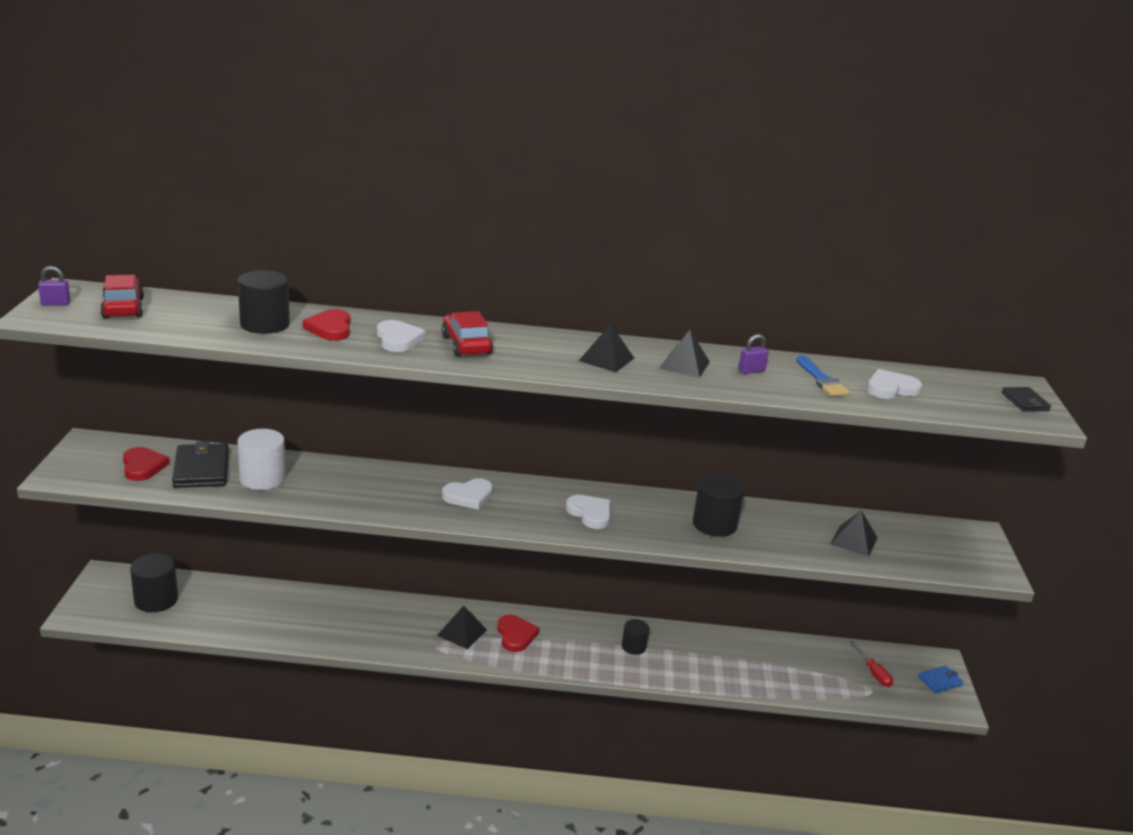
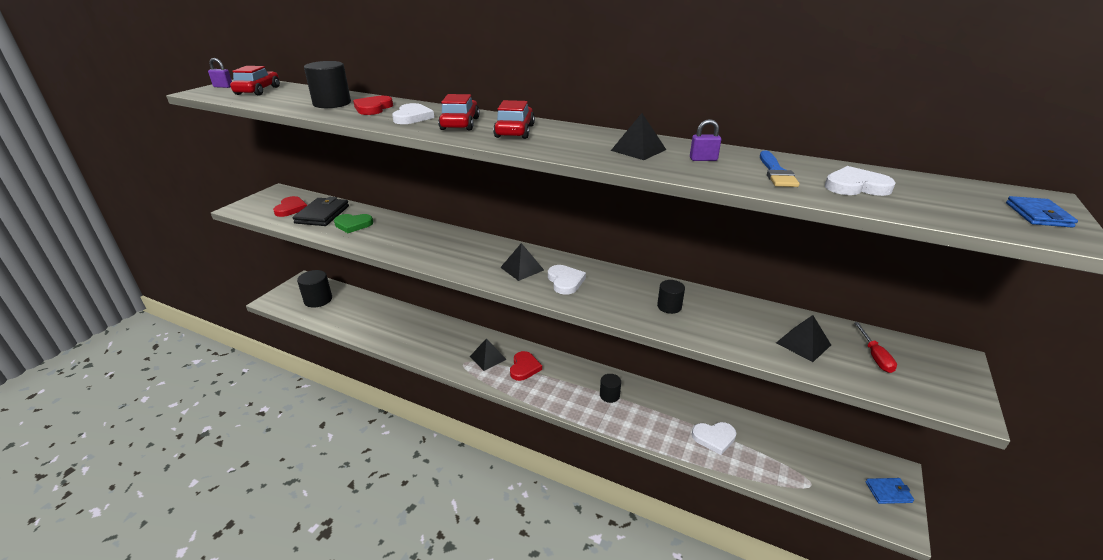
camera: 25 degrees right, 5 degrees up
(262, 478) = (353, 225): white cylinder -> green heart
(468, 496) = (480, 255): white heart -> white heart (714, 438)
(538, 351) = (515, 131): none -> red car
(606, 359) = (568, 141): black pyramid -> black pyramid (522, 268)
(714, 524) = (669, 306): black cylinder -> black cylinder, size x0.60
(873, 673) = (819, 467): red screwdriver -> red screwdriver (875, 356)
(1025, 402) = (1038, 215): black wallet -> blue wallet

